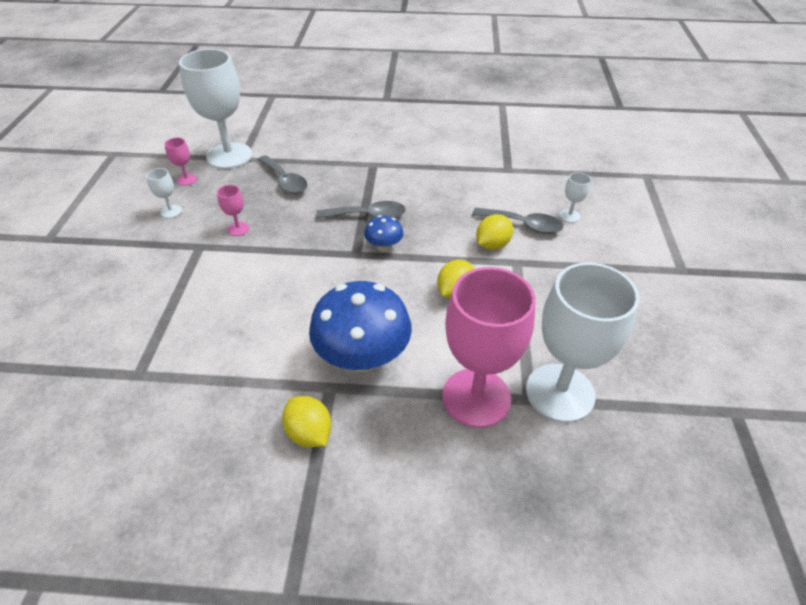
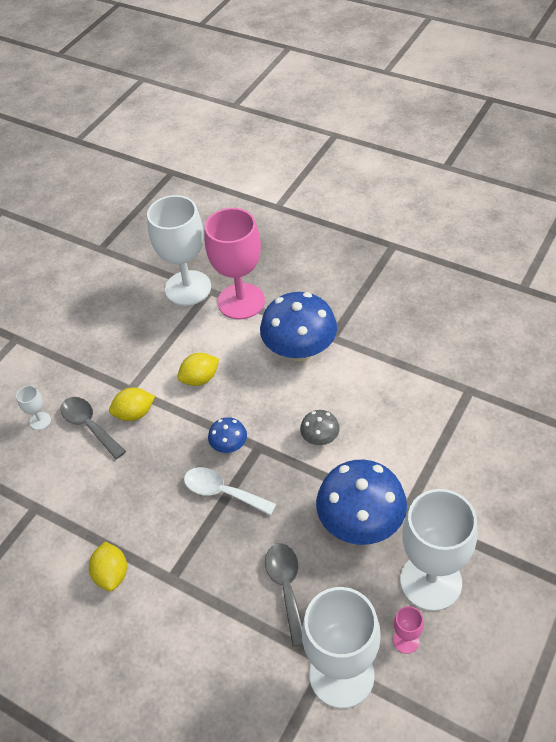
camera: 150 degrees left, 5 degrees up
(171, 211) = (431, 581): white goblet -> white goblet, size x2.45
(238, 229) = (360, 523): pink goblet -> blue mushroom
(299, 277) = (320, 438): none -> grey mushroom
(309, 433) = (356, 313): yellow lemon -> yellow lemon (112, 574)
(368, 216) = (222, 492): grey spoon -> white spoon

